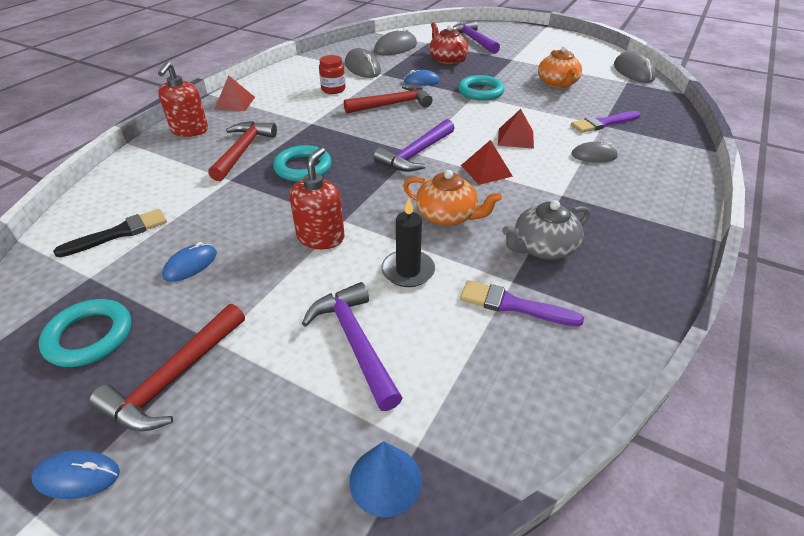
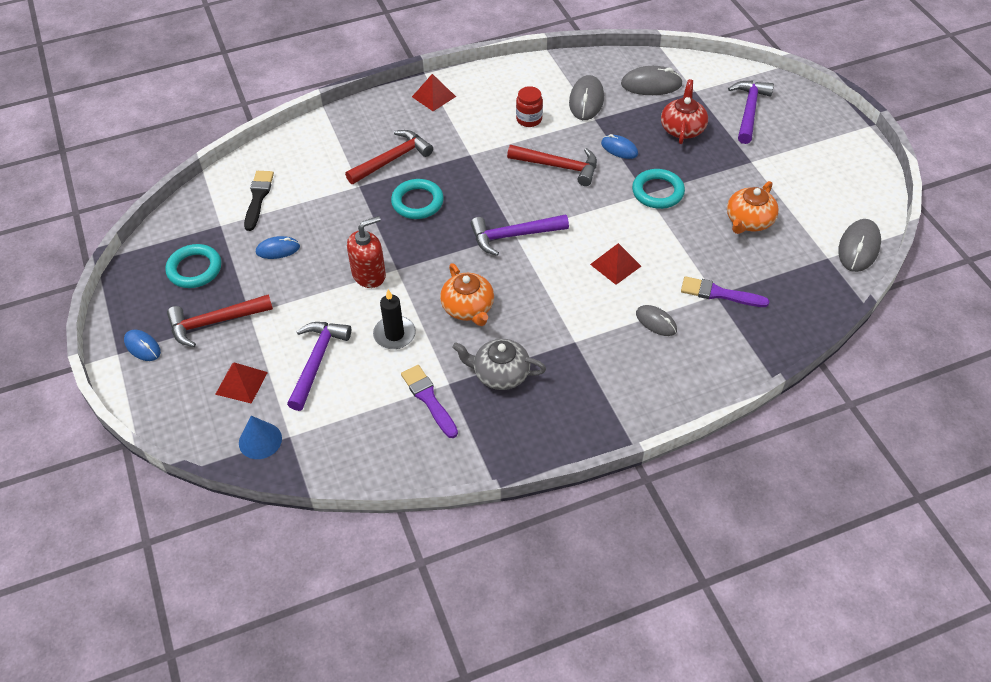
camera: 40 degrees right, 10 degrees up
(119, 233) = (258, 198): black brush -> black brush turned 90 degrees counterclockwise
(189, 130) = (374, 114): red soap dispenser -> none
(486, 170) = (547, 284): red pyramid -> red pyramid (241, 383)

